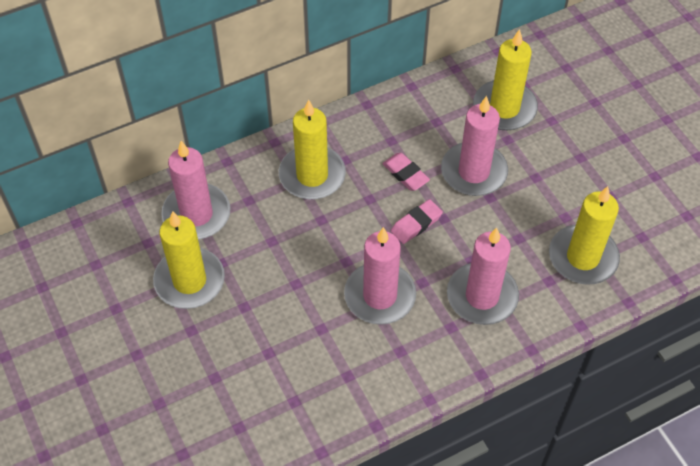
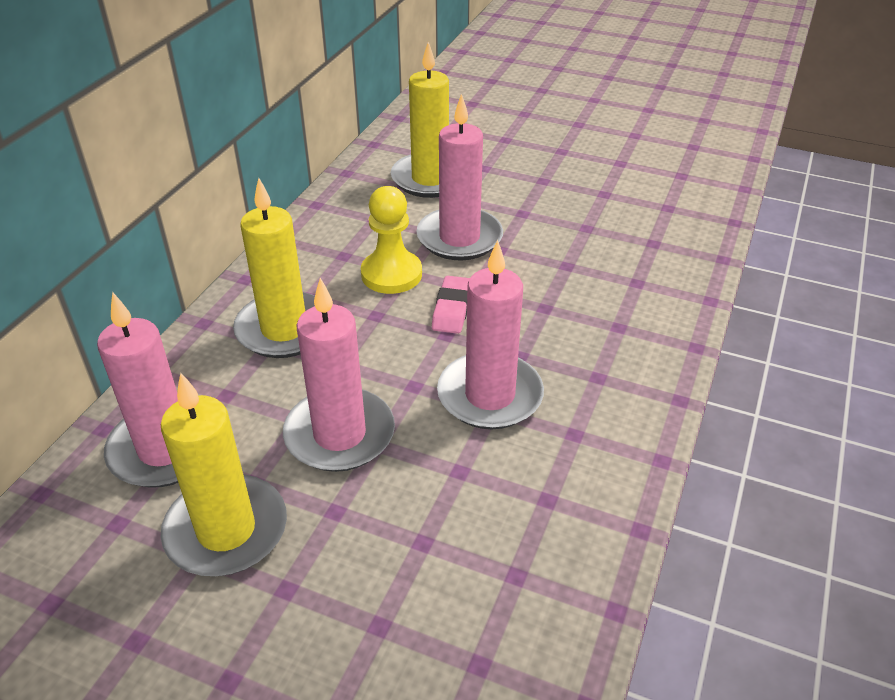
camera: 40 degrees left, 15 degrees down
(405, 174) = (391, 274): pink eraser -> yellow pawn
(482, 296) = (593, 331): pink candle -> pink candle (339, 434)
(583, 257) = (641, 248): yellow candle -> none

